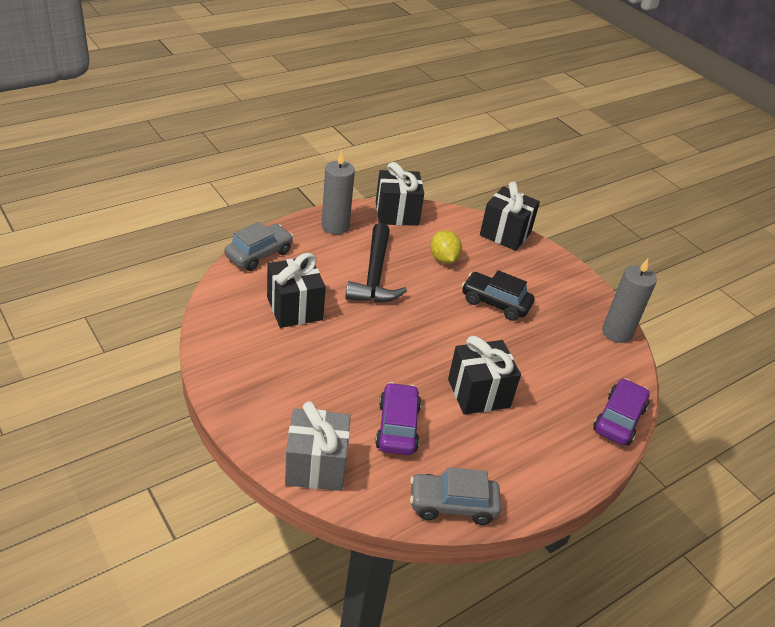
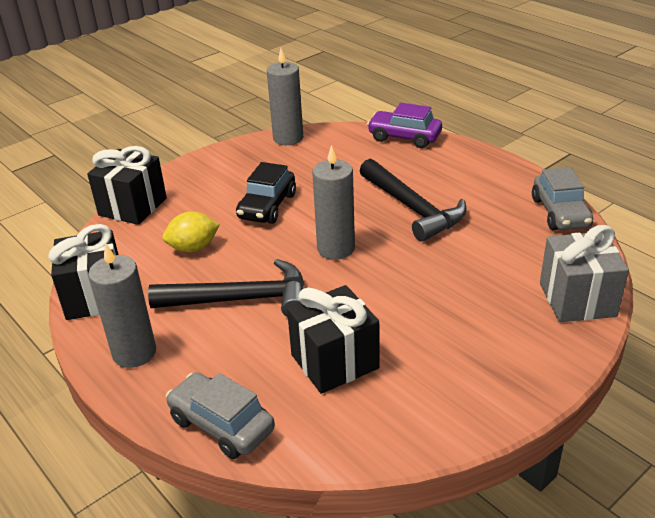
camera: 90 degrees left, 5 degrees down
(397, 427) = (489, 253): purple car -> none
(426, 332) = (336, 249): none -> grey candle
(478, 393) = (412, 208): black gift -> black hammer

